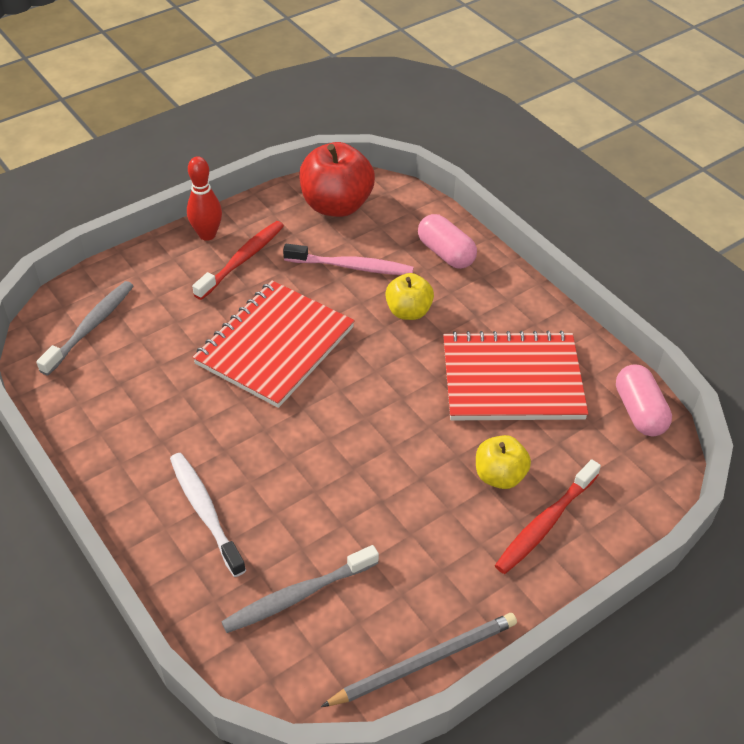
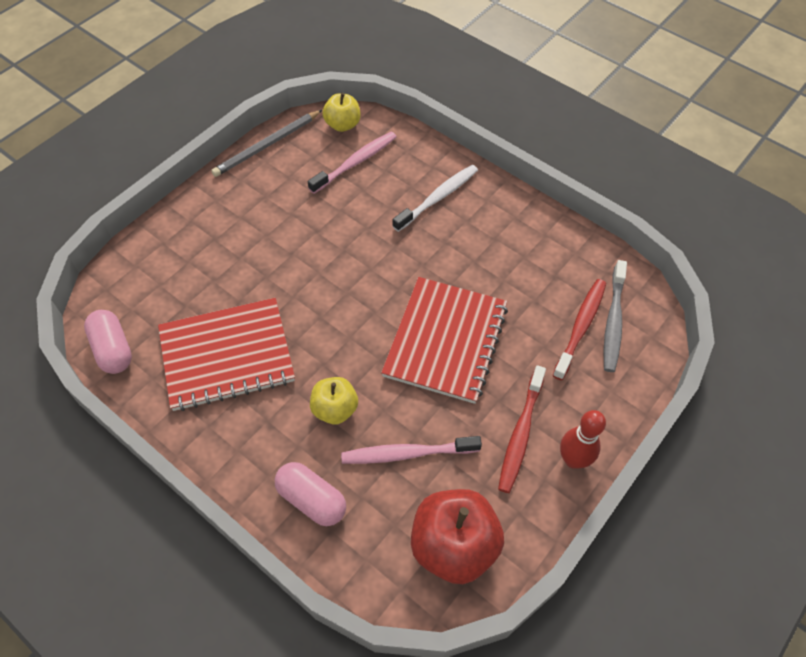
camera: 165 degrees right, 10 degrees up
(205, 511) = (438, 198): white toothbrush -> white toothbrush turned 90 degrees counterclockwise
(297, 596) = (355, 162): grey toothbrush -> pink toothbrush
(499, 476) = (231, 267): yellow apple -> yellow apple (342, 125)
(545, 524) = (194, 240): red toothbrush -> red toothbrush (580, 327)

